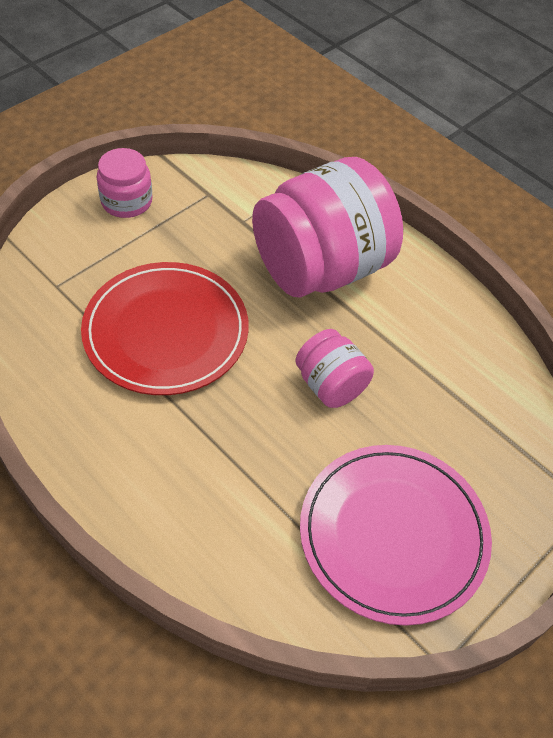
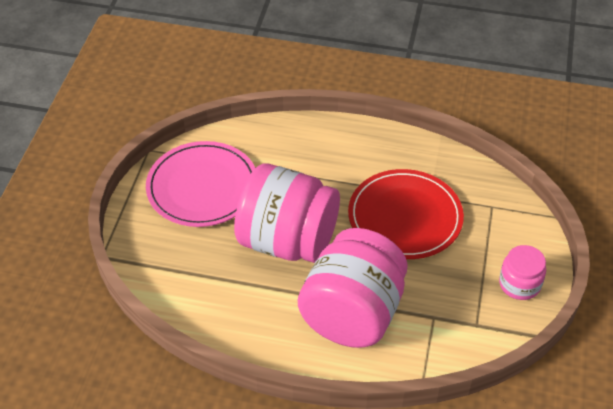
camera: 150 degrees right, 5 degrees down
(330, 385) = (287, 241): pink jar -> pink jar, size x2.06

